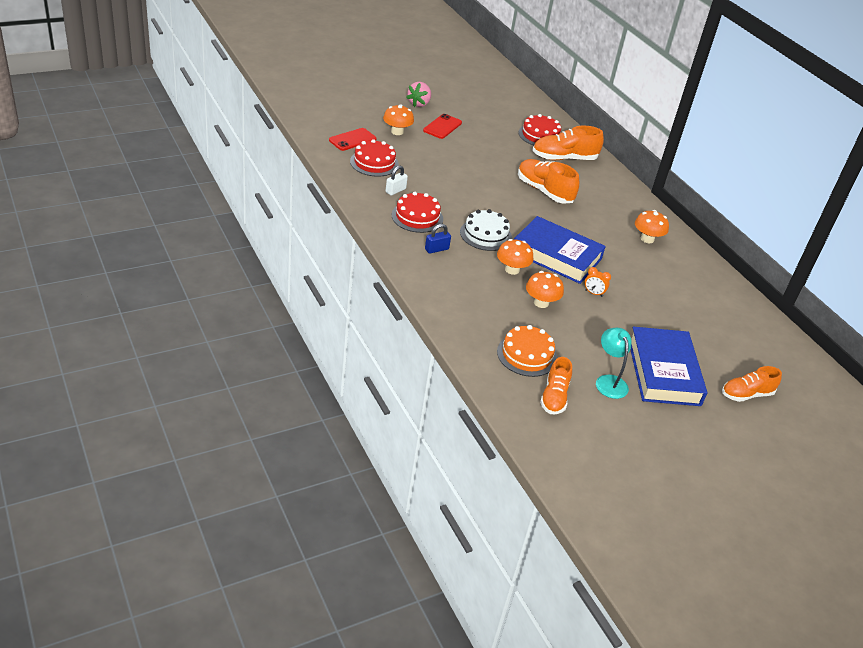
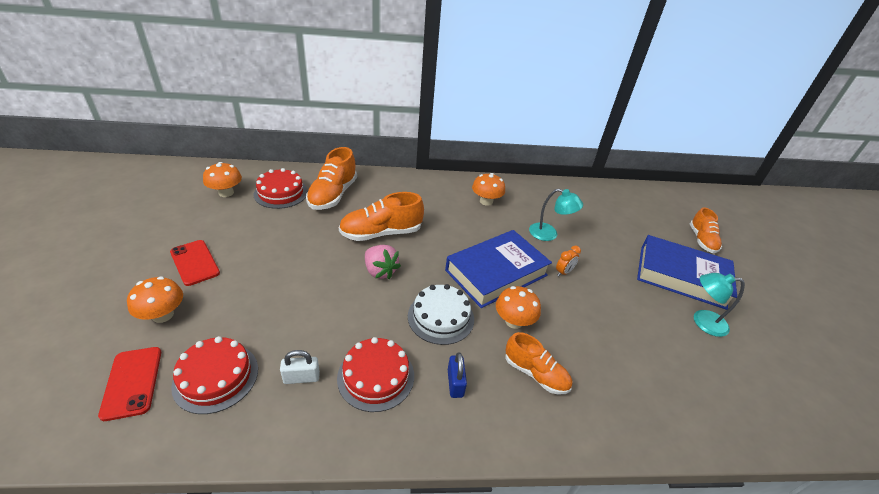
camera: 65 degrees left, 0 degrees up
(395, 190) = (301, 377): white padlock -> white padlock turned 75 degrees counterclockwise
(419, 104) = (121, 263): pink strawberry -> pink strawberry (380, 271)
(527, 355) = (670, 375): orange cake -> none
(541, 303) = (576, 321): orange mushroom -> orange mushroom (226, 193)
(554, 397) = (739, 380): orange shoe -> orange shoe (535, 373)
(639, 282) = (549, 234): none -> turquoise lamp

